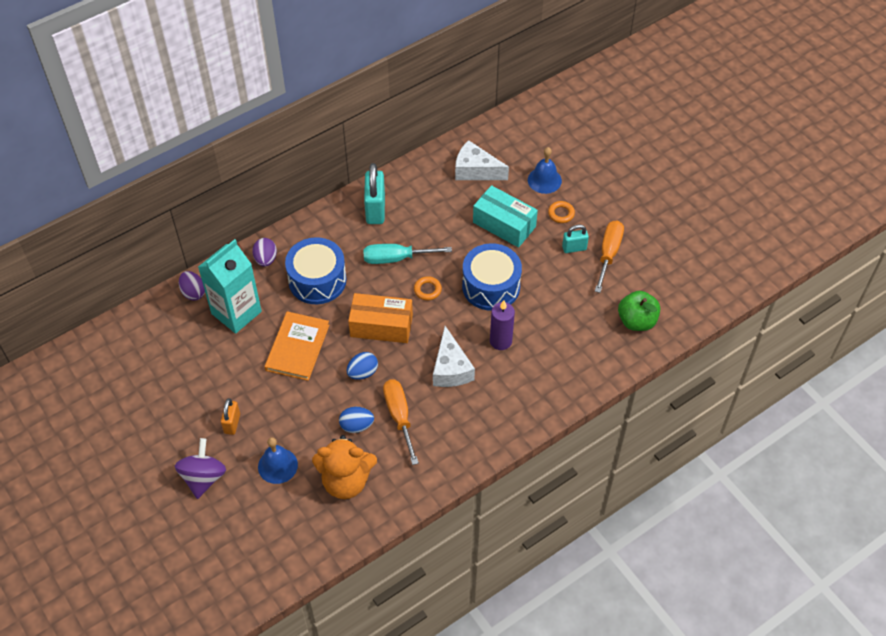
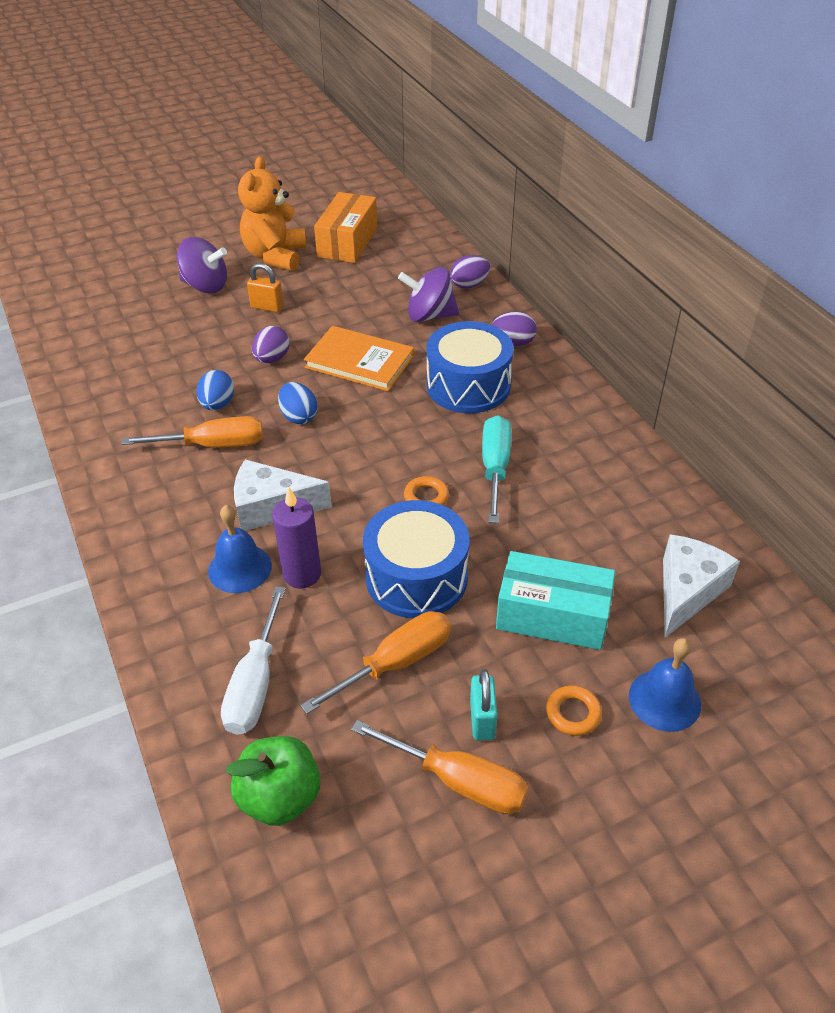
camera: 100 degrees right, 10 degrees down
(236, 312) = (429, 315): turquoise carton -> purple spinning top
(277, 465) = (193, 337): blue bell -> blue bell (240, 568)
(300, 404) = (272, 359): none -> purple egg
(346, 481) = (142, 389): orange teddy bear -> orange teddy bear (275, 256)
(375, 209) = (597, 454): turquoise padlock -> none
(381, 326) = (372, 441): orange box -> orange box (347, 242)
(504, 224) = (552, 615): turquoise box -> turquoise box turned 60 degrees clockwise
(550, 287) = (396, 663): none -> orange screwdriver
(578, 346) = (255, 683): none -> white screwdriver

